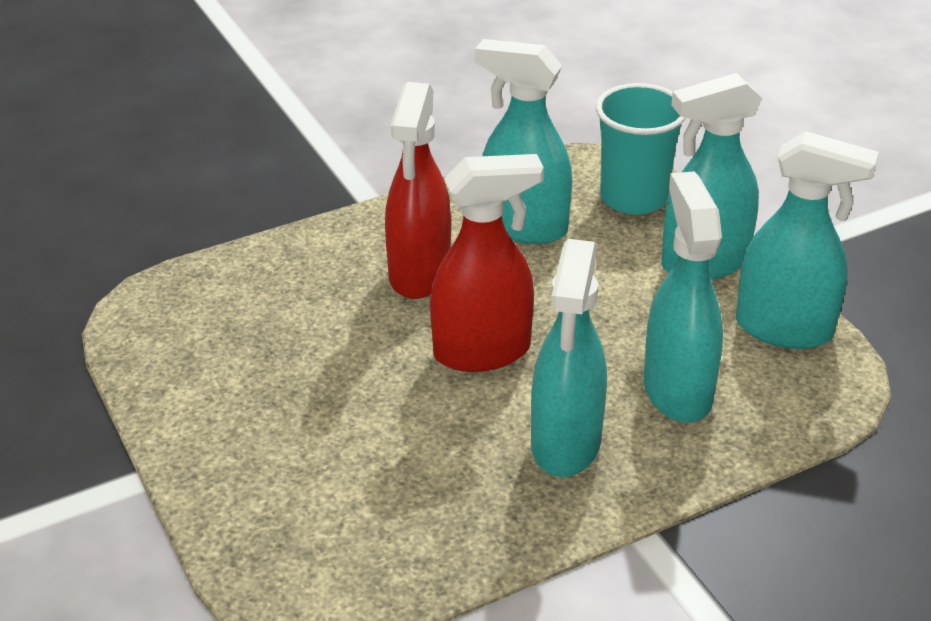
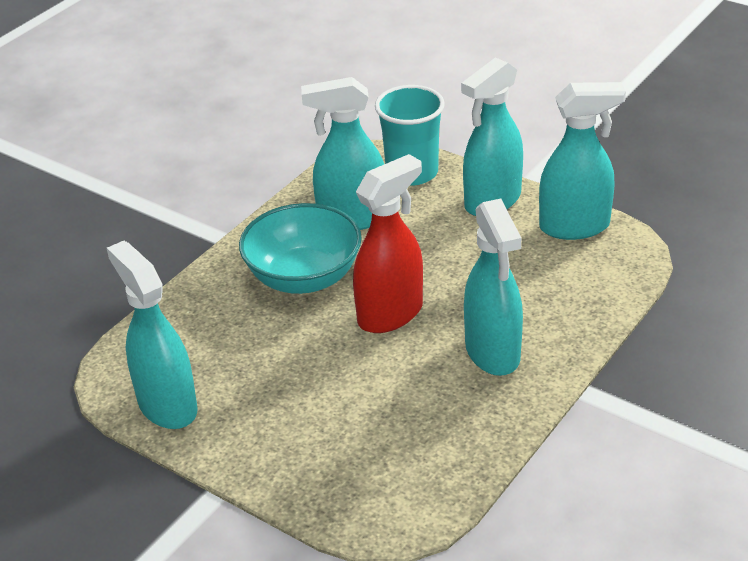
camera: 25 degrees left, 0 degrees up
(419, 274) = (304, 277): red spray bottle -> turquoise bowl
(677, 390) = (537, 291): turquoise spray bottle -> turquoise spray bottle (167, 405)

